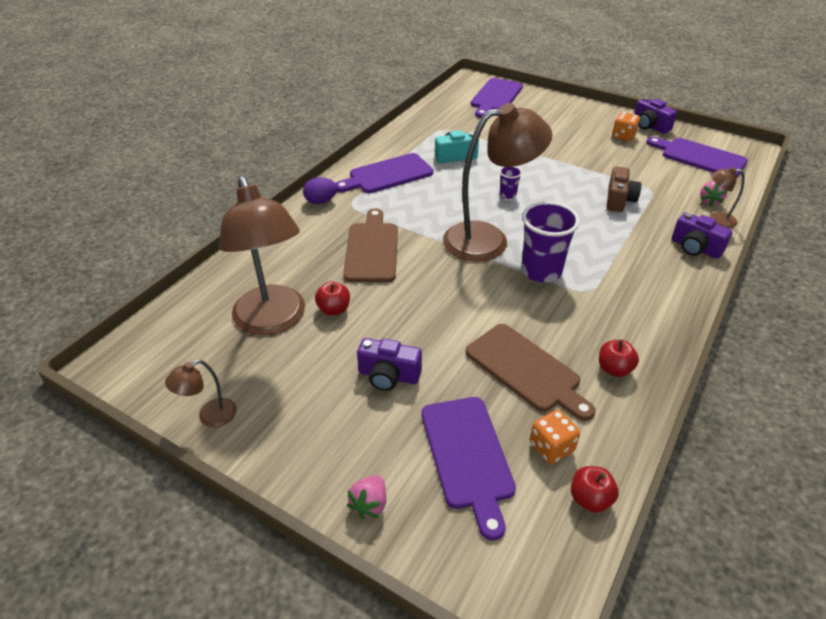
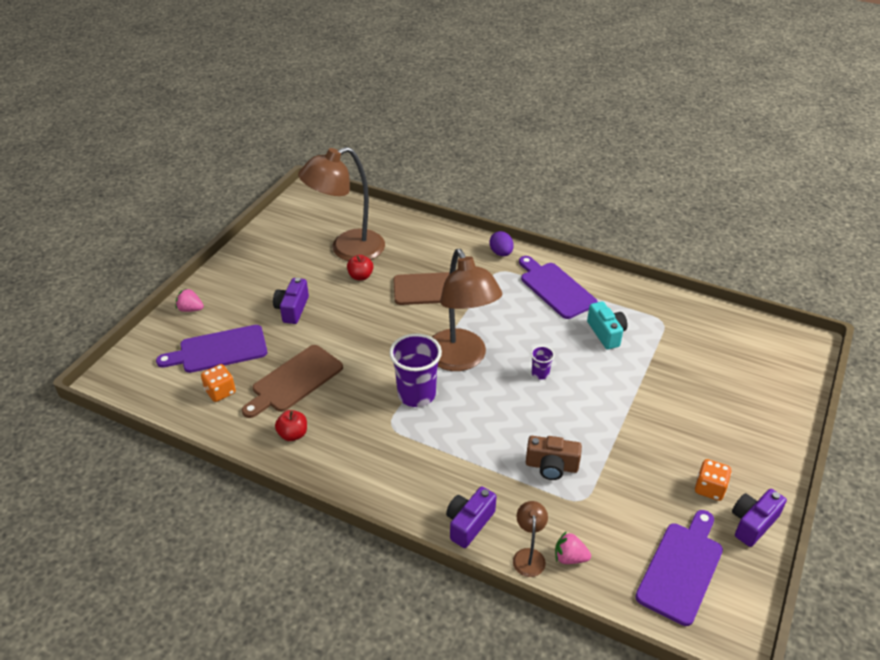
camera: 85 degrees right, 0 degrees up
(210, 417) = (263, 238): brown lamp -> none
(495, 97) = (766, 365): purple cutting board -> none
(590, 499) = (176, 409): red apple -> none

